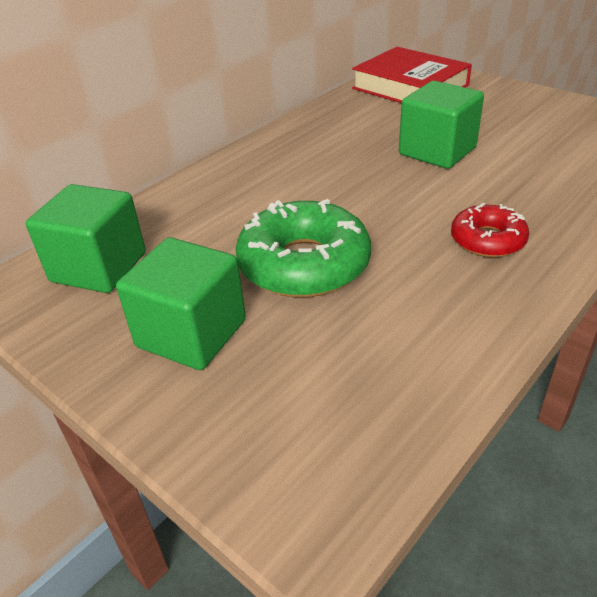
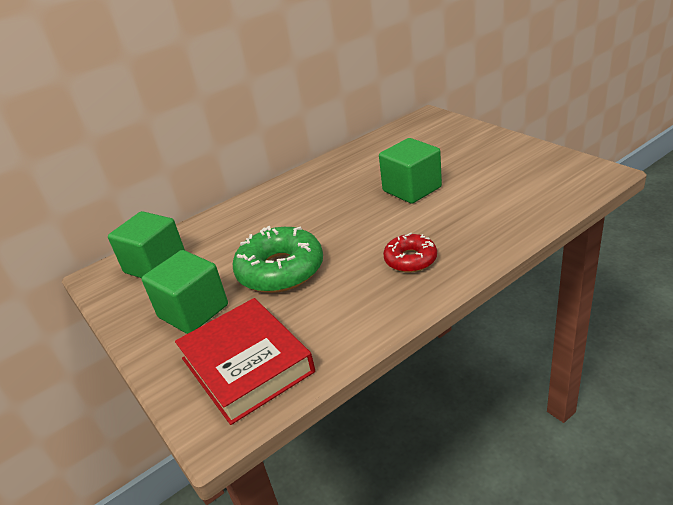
camera: 15 degrees right, 5 degrees down
(410, 87) = (420, 134): red book -> red book (247, 365)

